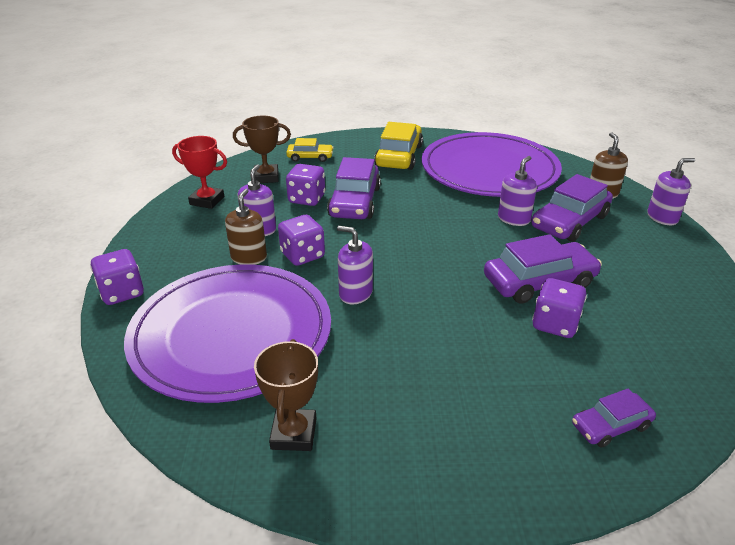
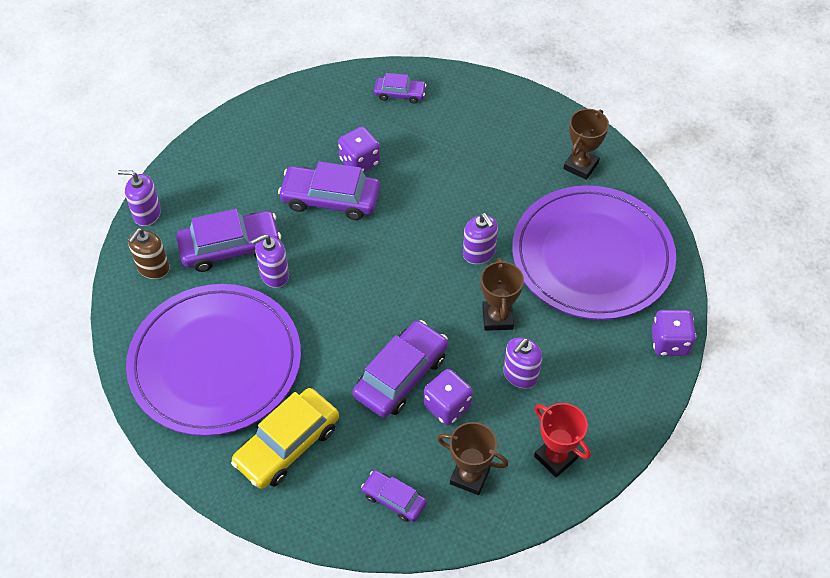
camera: 150 degrees left, 20 degrees up
(249, 257) = (546, 338): brown soap dispenser -> none
(302, 255) = (497, 318): purple dice -> brown trophy
(310, 157) = (394, 499): yellow car -> purple car

